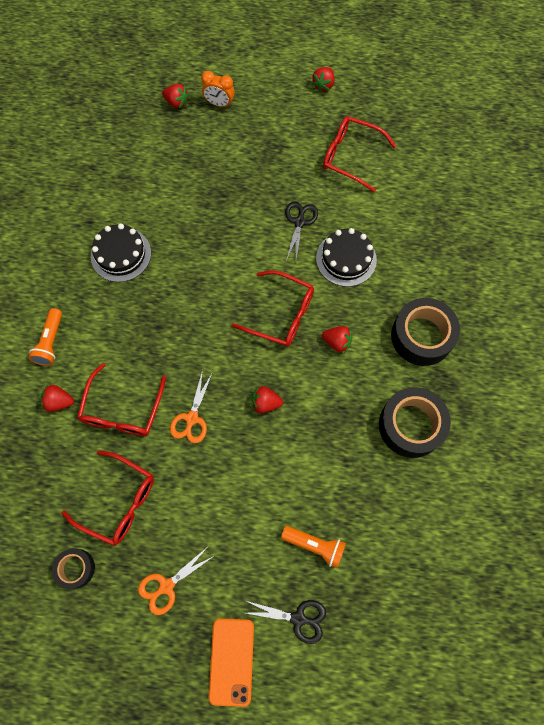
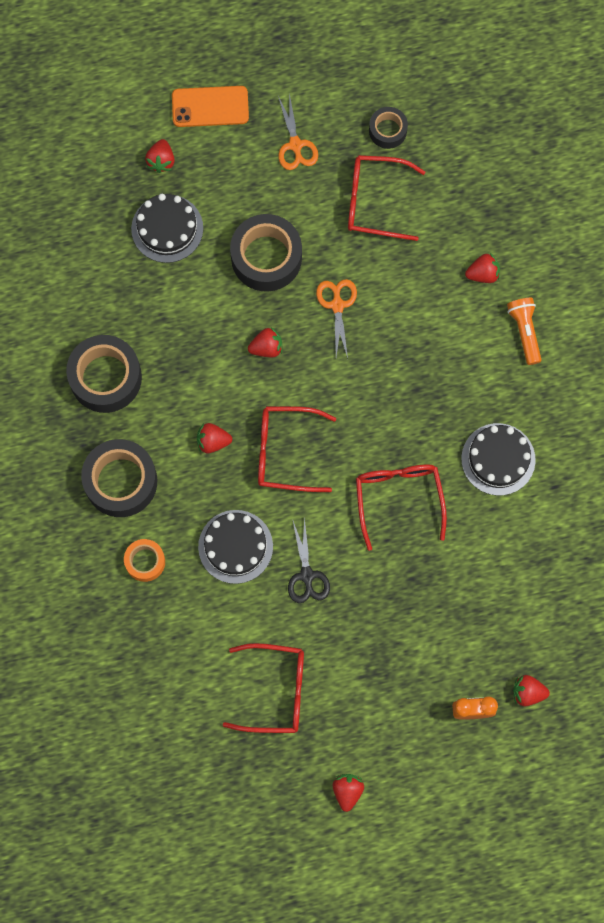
camera: 160 degrees right, 5 degrees up
(122, 410) = (413, 288): red glasses -> red glasses (398, 499)
(166, 586) = (295, 145): orange scissors -> orange scissors turned 135 degrees clockwise
(231, 661) = (210, 107): orange phone -> orange phone turned 75 degrees counterclockwise
(235, 484) = (266, 257): none -> black tape
(298, 618) = (161, 161): black scissors -> red strawberry
(315, 545) = (167, 228): orange flashlight -> black cake
(419, 271) = (145, 561): none -> orange tape

